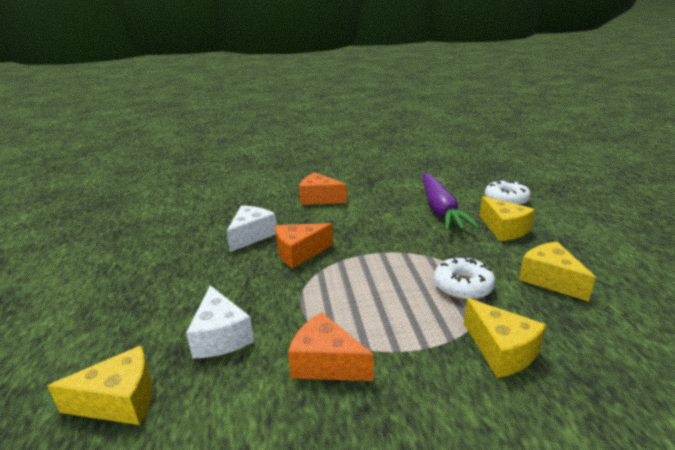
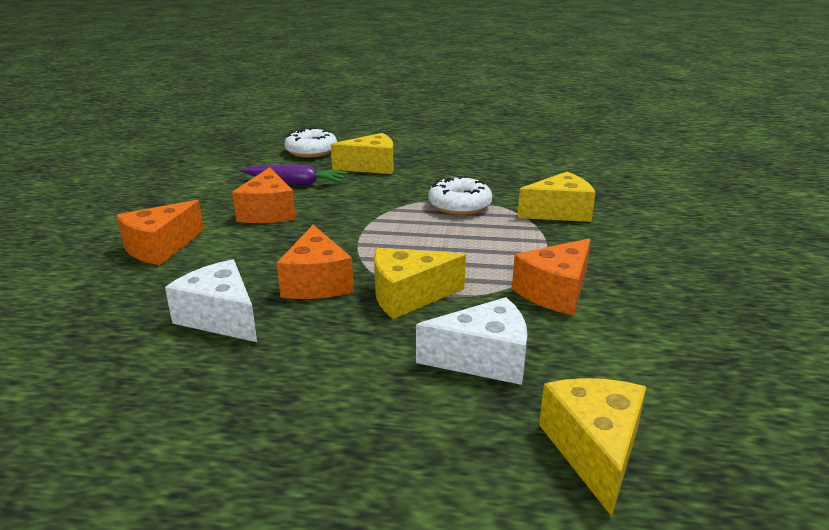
camera: 75 degrees left, 0 degrees up
(385, 213) = (268, 212): none -> orange cheese
(440, 209) = (295, 183): purple carrot -> purple carrot, size x0.64
(550, 280) = (471, 172): yellow cheese -> yellow cheese (408, 296)

